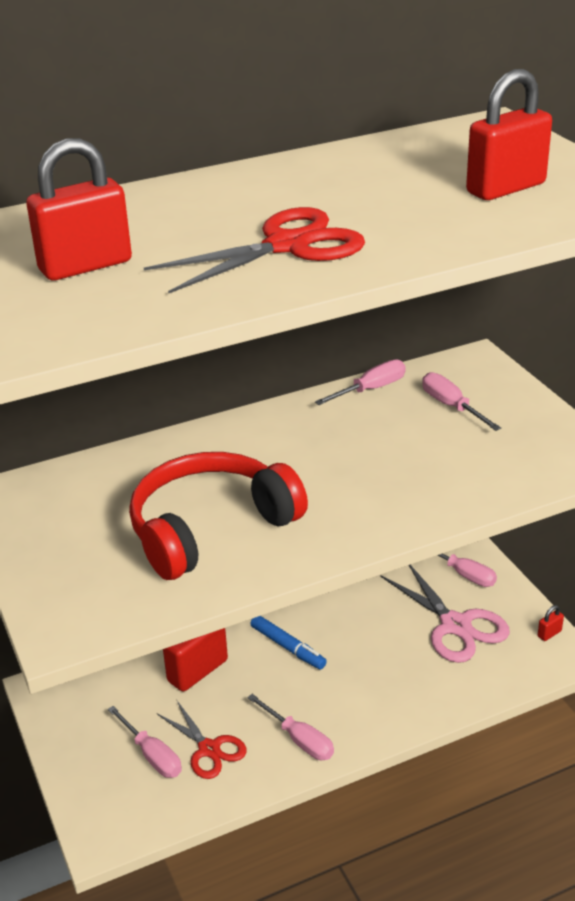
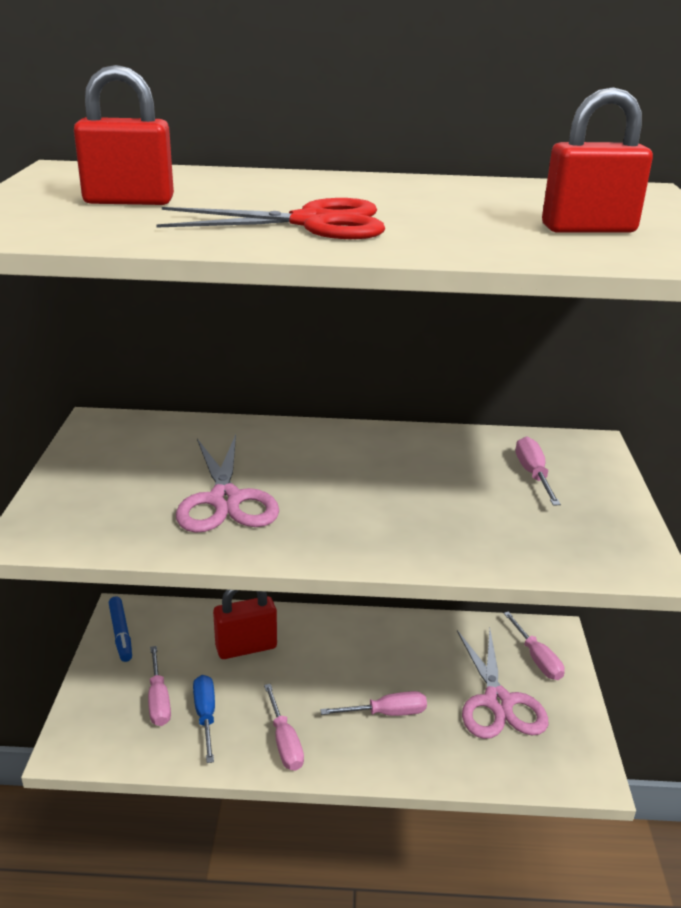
camera: 25 degrees right, 5 degrees down
(209, 749) = (205, 716): red scissors -> blue screwdriver
(210, 528) = (225, 500): red headphones -> pink scissors
(287, 647) = (333, 658): blue marker -> blue marker (121, 633)
(371, 389) = (469, 439): pink screwdriver -> pink screwdriver (386, 713)
(549, 634) = (587, 748): red padlock -> none

